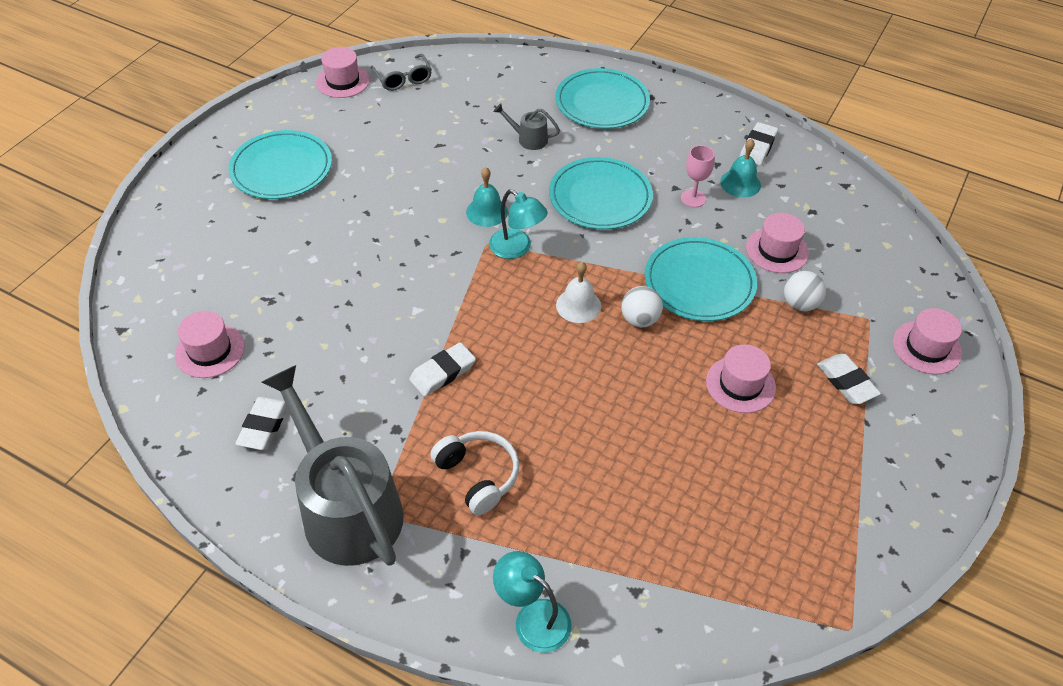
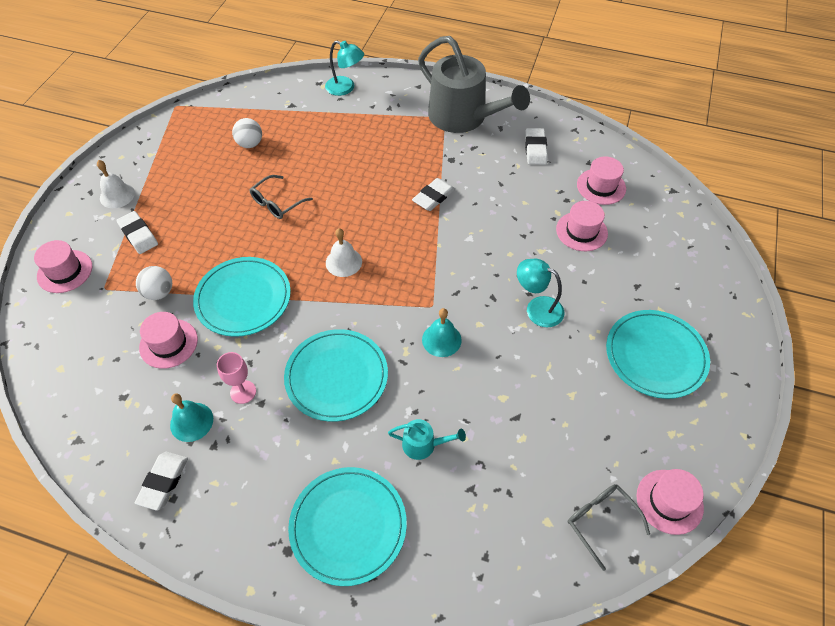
camera: 170 degrees right, 5 degrees up
(478, 476) = (391, 143): white headphones -> none
(517, 249) = (404, 305): turquoise lamp -> turquoise lamp (537, 308)
(529, 139) = (423, 444): grey watering can -> turquoise watering can
(639, 320) = (293, 258): white ball -> white ball (250, 144)
(661, 398) = (277, 203): none -> grey glasses
(740, 384) = (218, 221): pink hat -> pink hat (581, 231)
(897, 450) = (117, 195): none -> white bell

